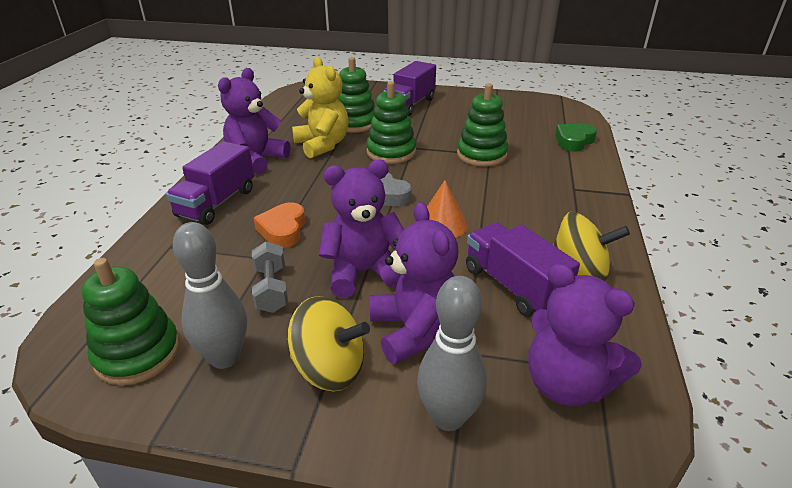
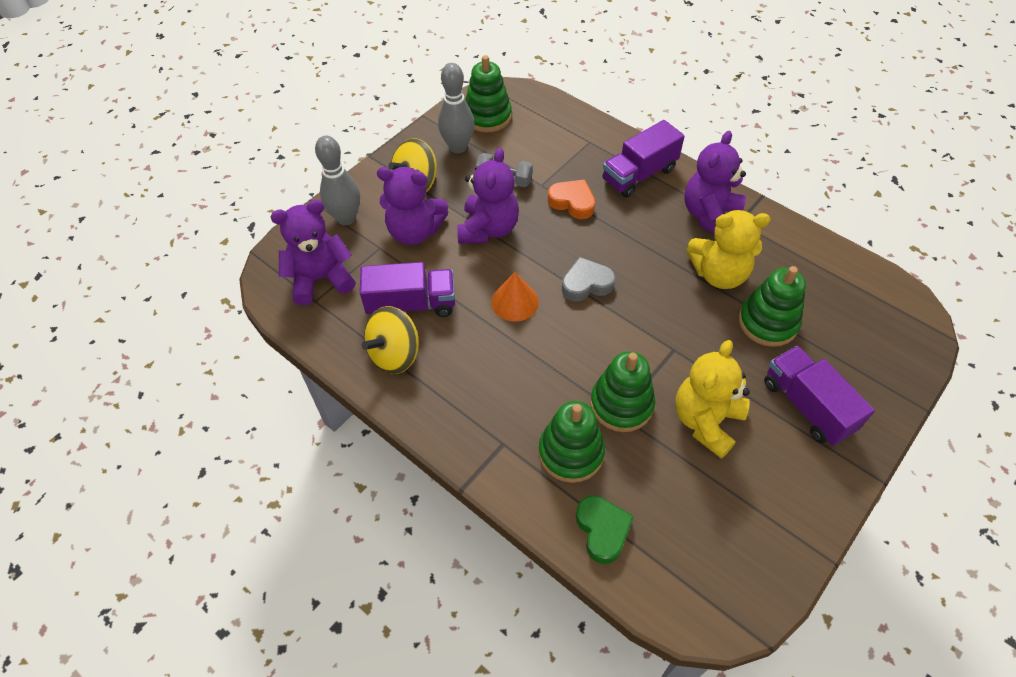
camera: 120 degrees right, 20 degrees up
(217, 203) = (639, 174): purple truck -> purple truck turned 90 degrees counterclockwise
(256, 160) = (710, 215): purple teddy bear -> purple teddy bear turned 120 degrees counterclockwise
(391, 152) = (671, 324): green stacking toy -> green stacking toy (571, 452)
(457, 128) = (706, 421): none -> yellow teddy bear

